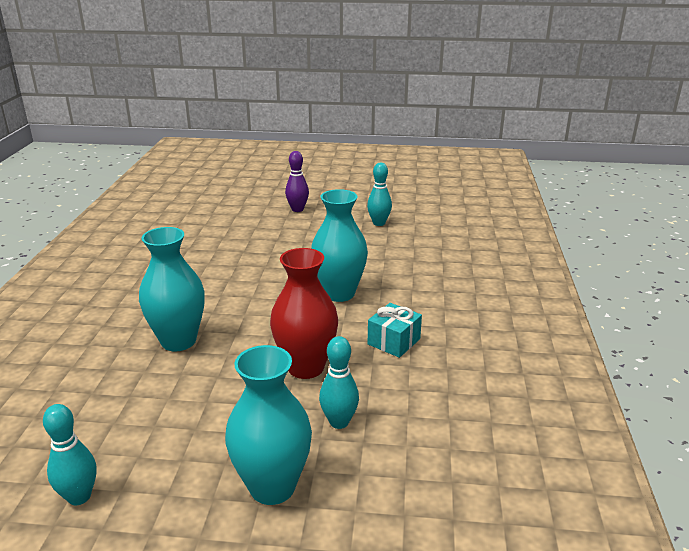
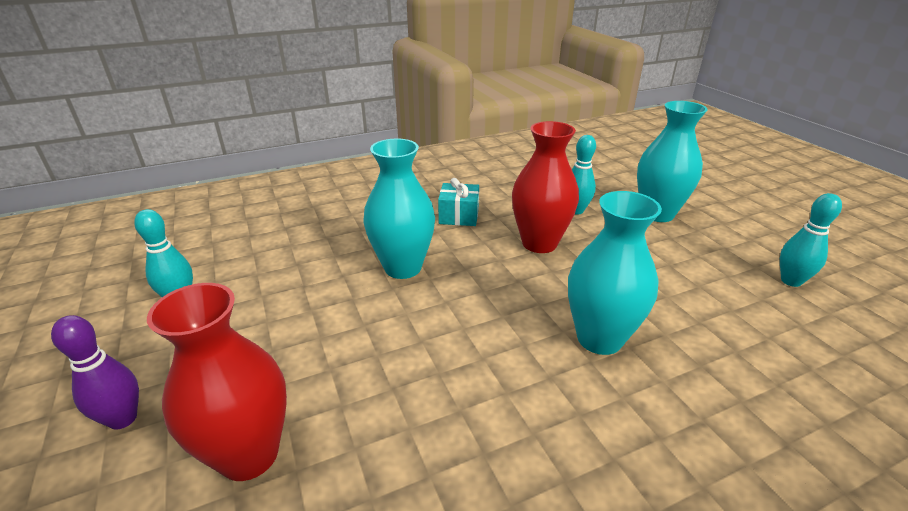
camera: 120 degrees left, 5 degrees up
(243, 230) = (249, 455): none -> red vase

